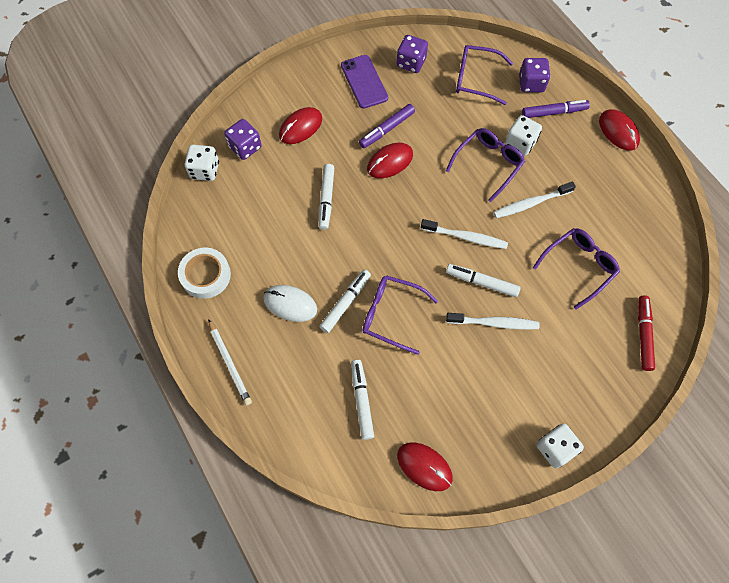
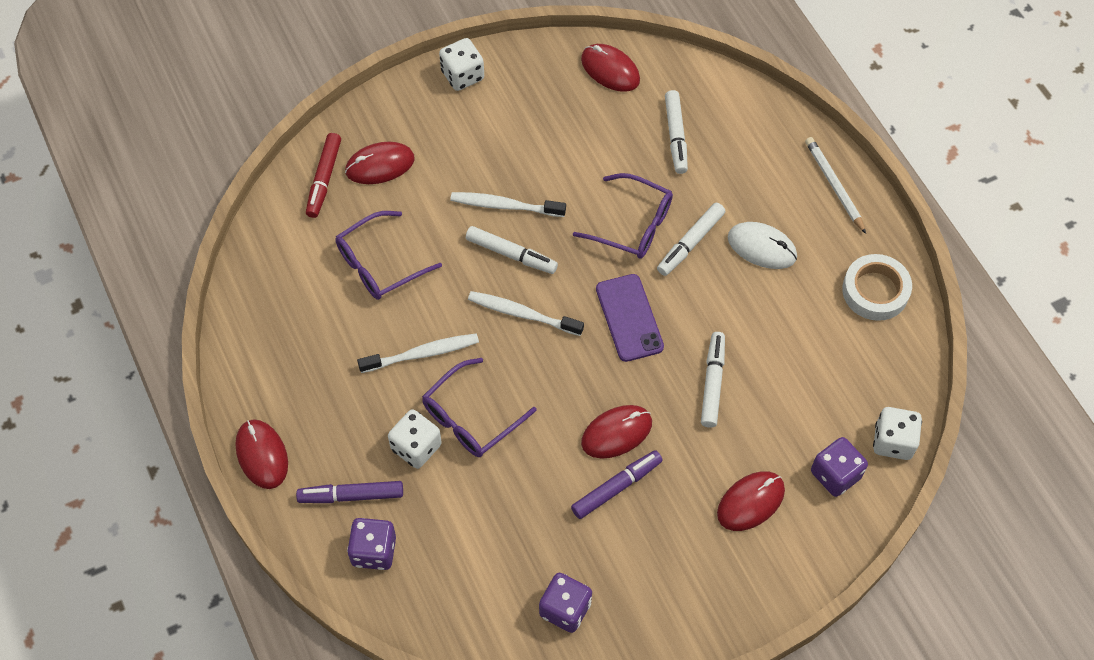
camera: 175 degrees left, 5 degrees down
(364, 82) = (646, 578): purple phone -> purple phone (629, 318)
(476, 79) = (461, 567): purple glasses -> none
(602, 351) = (380, 165): none -> red mouse

